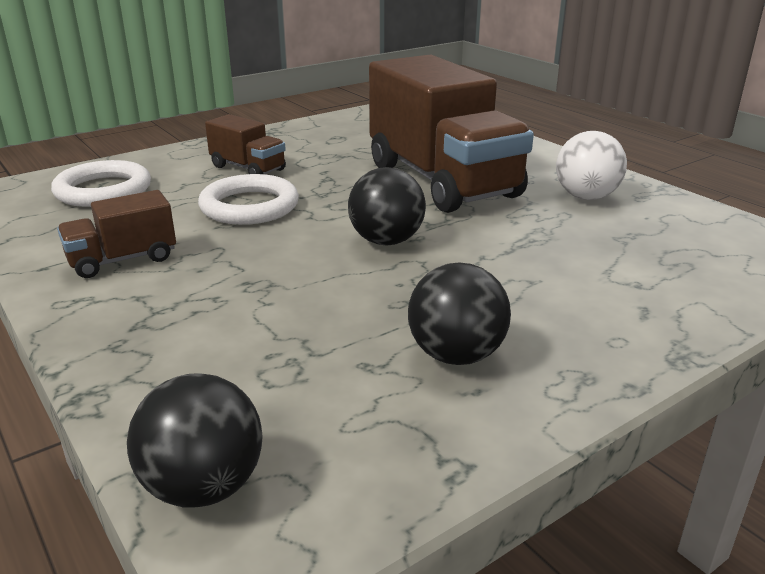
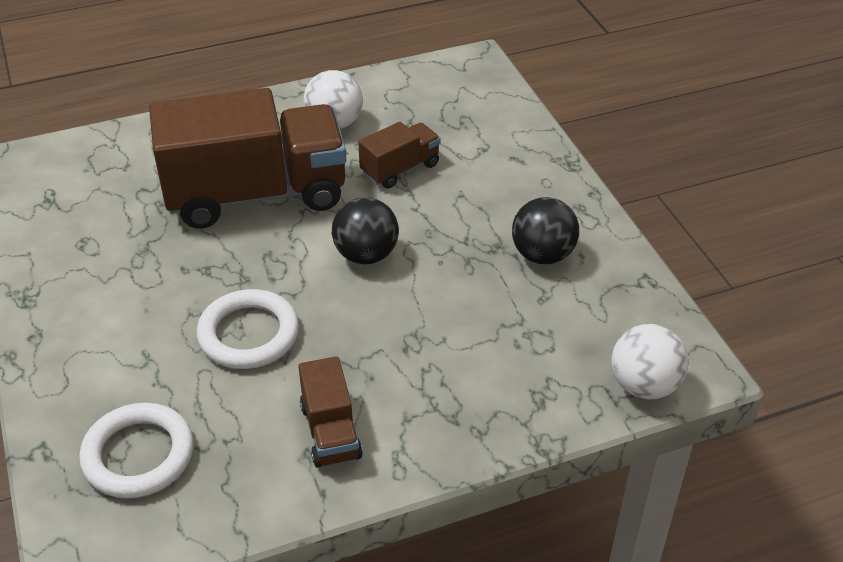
camera: 75 degrees left, 15 degrees up
(204, 486) = (644, 385): black ball -> white ball
(248, 168) = (140, 327): brown truck -> brown truck (400, 169)

